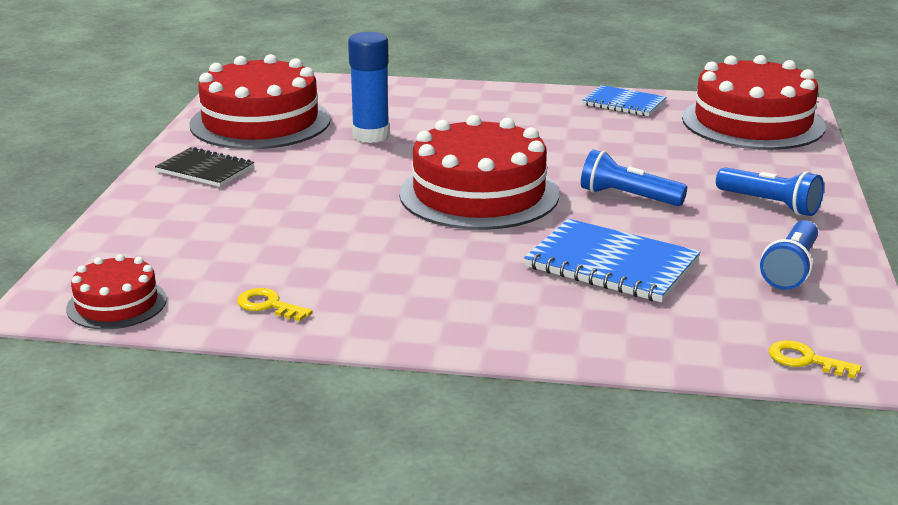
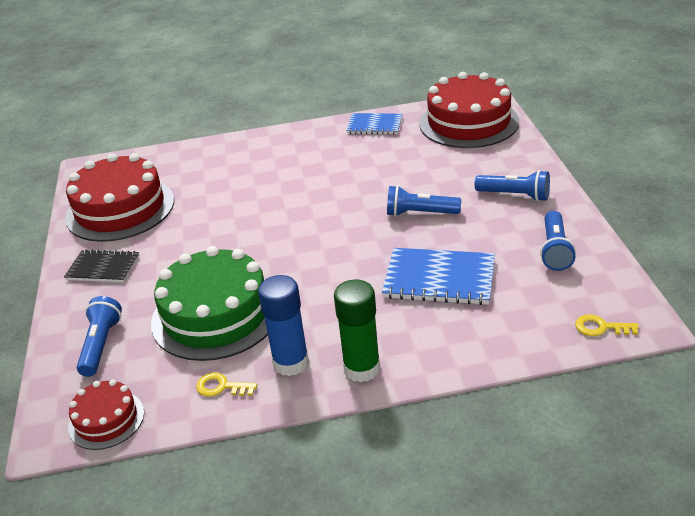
camera: 15 degrees left, 10 degrees up
(156, 237) = (101, 345): none -> blue flashlight
(307, 238) = (216, 314): none -> green cake
(371, 135) = (211, 201): blue glue stick -> blue glue stick (291, 363)
(452, 328) = (362, 368): none -> green glue stick
(479, 194) = (317, 238): red cake -> none

